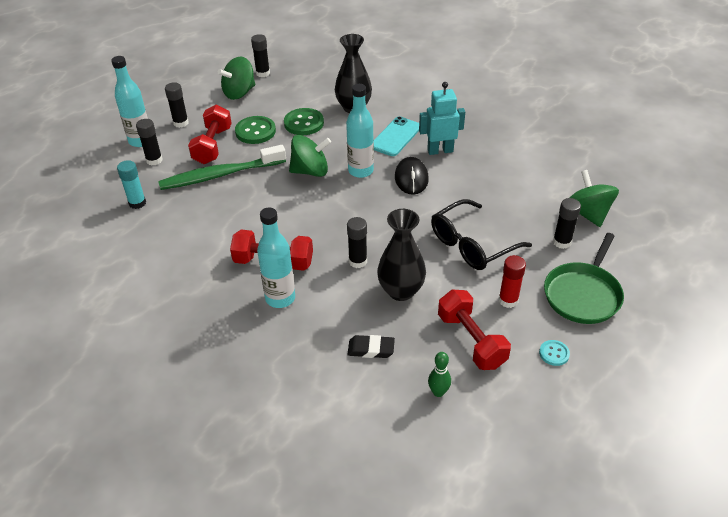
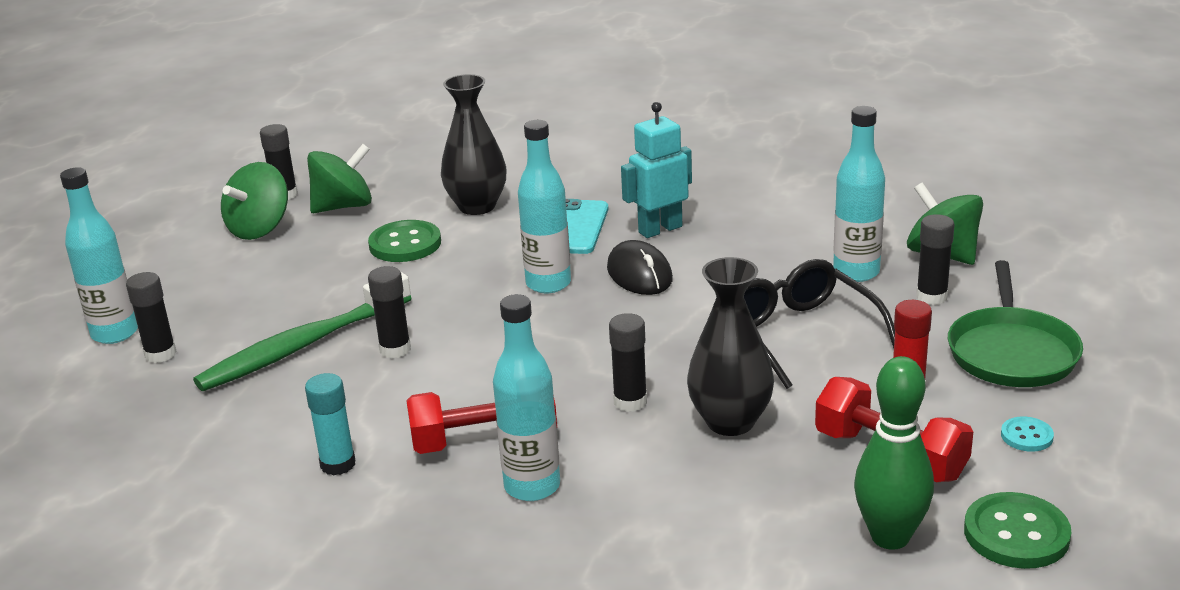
camera: 20 degrees left, 15 degrees down
(137, 203) = (168, 422): turquoise glue stick -> turquoise glue stick (338, 464)
(181, 123) = (177, 292): black glue stick -> black glue stick (395, 349)
(212, 145) = (260, 309): red dumbbell -> none
(255, 131) = (326, 273): green button -> green button (1016, 534)
(310, 171) = (462, 303): green spinning top -> green spinning top (343, 206)
(371, 349) = (738, 512): black eraser -> none
(438, 392) = (890, 537): green bowling pin -> green bowling pin, size x1.88
(472, 244) = (798, 334): black glasses -> black glasses turned 120 degrees clockwise
(530, 212) = (856, 272): none -> turquoise bottle

